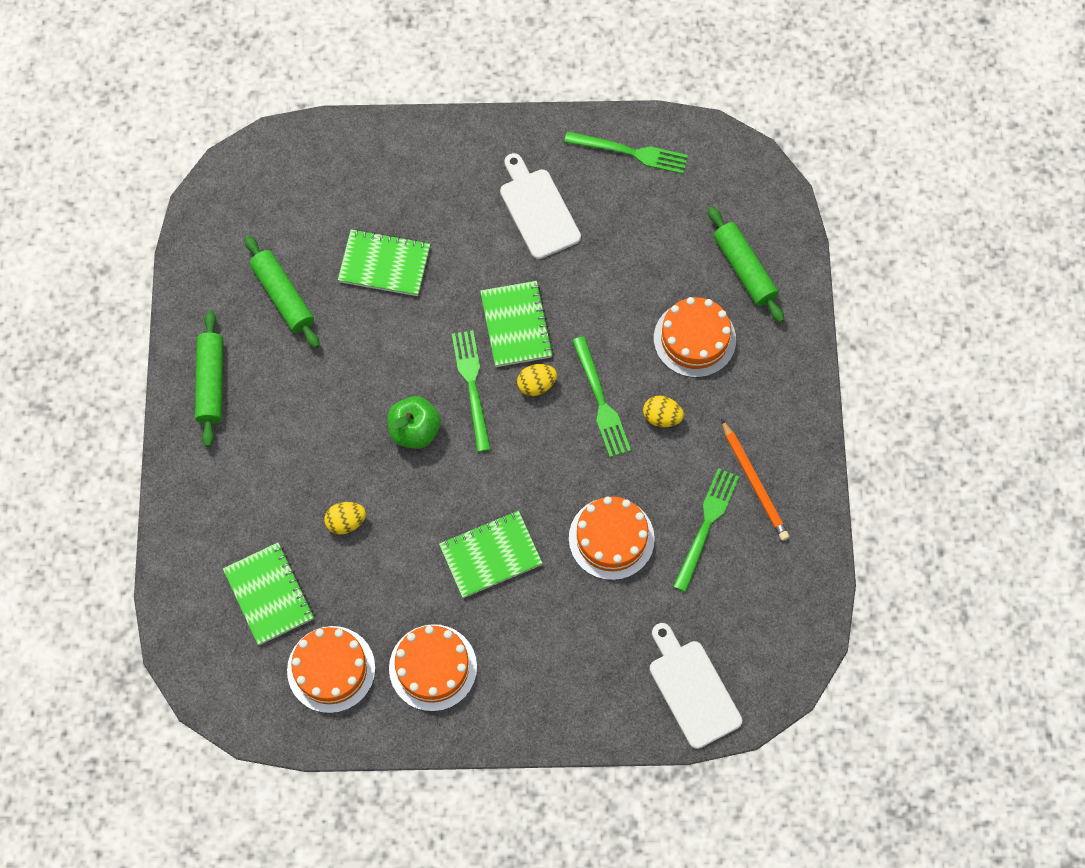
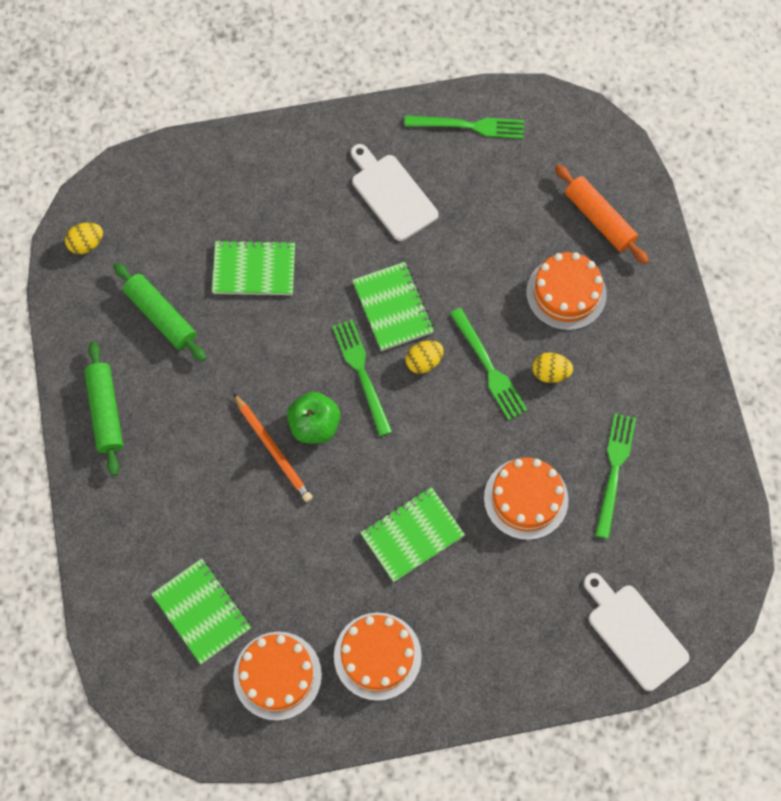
camera: 10 degrees left, 0 degrees up
(346, 522) = (264, 527): yellow egg -> yellow egg (86, 244)
(744, 269) = (599, 219): green rolling pin -> orange rolling pin
(754, 482) = (651, 421): orange pencil -> orange pencil (273, 449)

